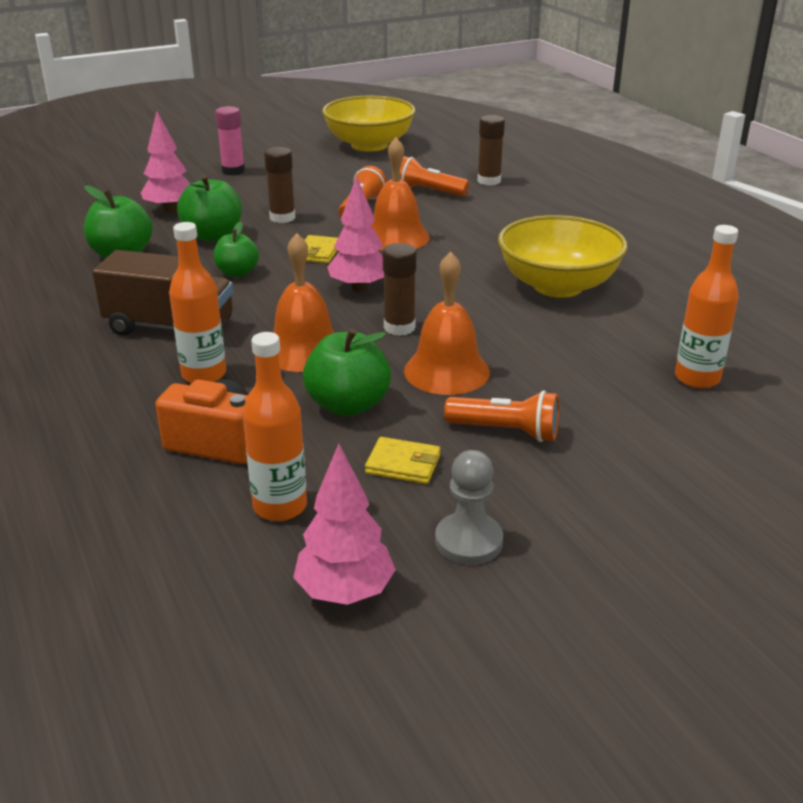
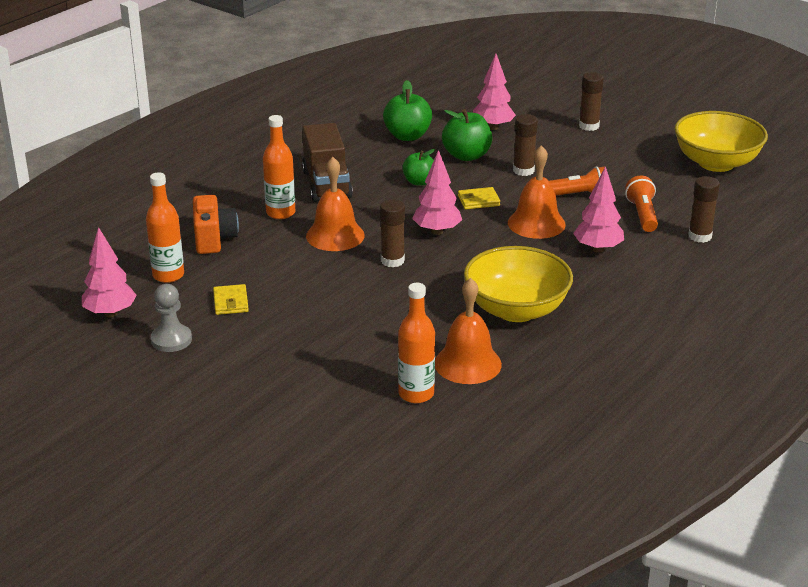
camera: 65 degrees right, 0 degrees up
(233, 171) = (589, 126): pink glue stick -> brown glue stick
(348, 405) = (281, 268): green apple -> none
(446, 371) = (347, 292): orange bell -> orange bell (467, 363)
(472, 223) = (598, 249): none -> pink tree
(506, 431) = (290, 329): orange flashlight -> none

